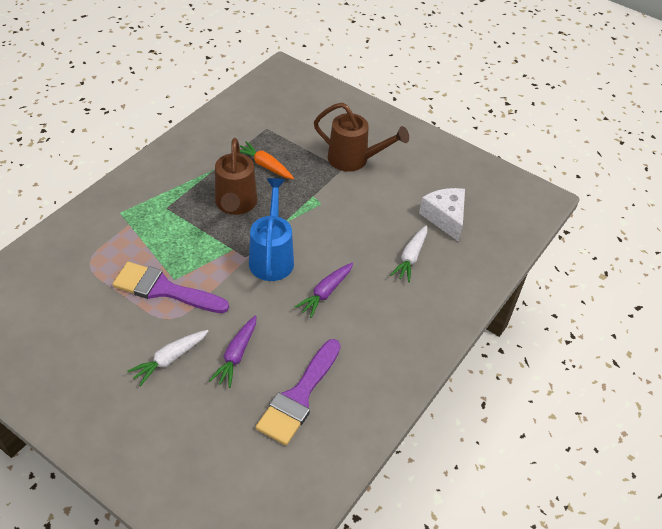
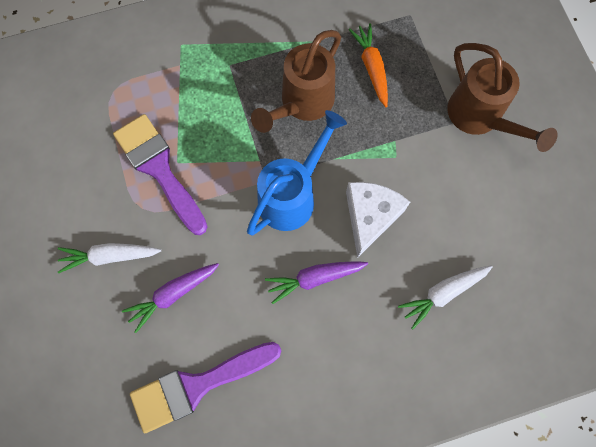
camera: 40 degrees right, 25 degrees up
(445, 218) = (527, 265): white cheese -> white cheese (370, 217)

